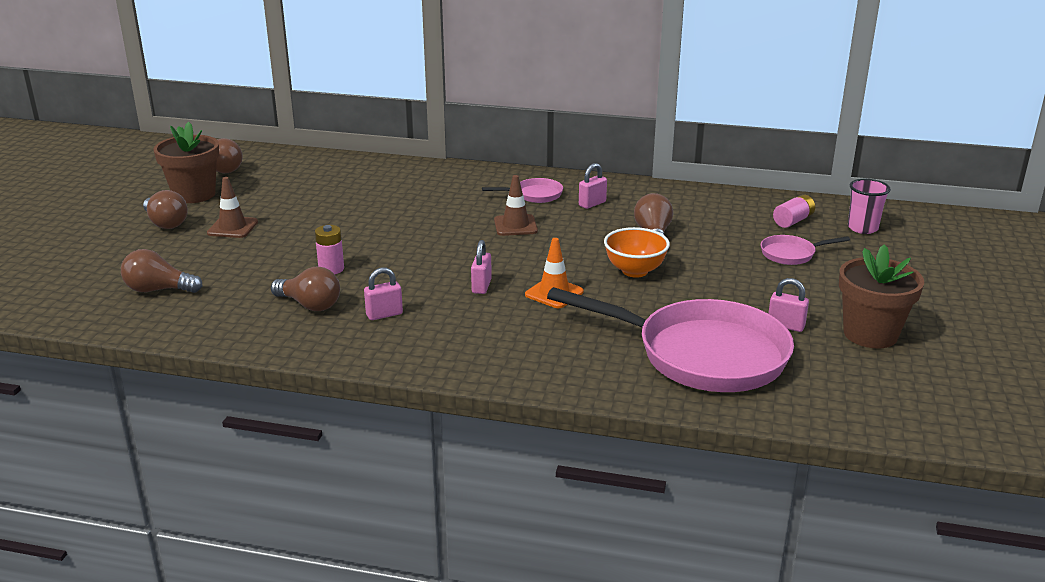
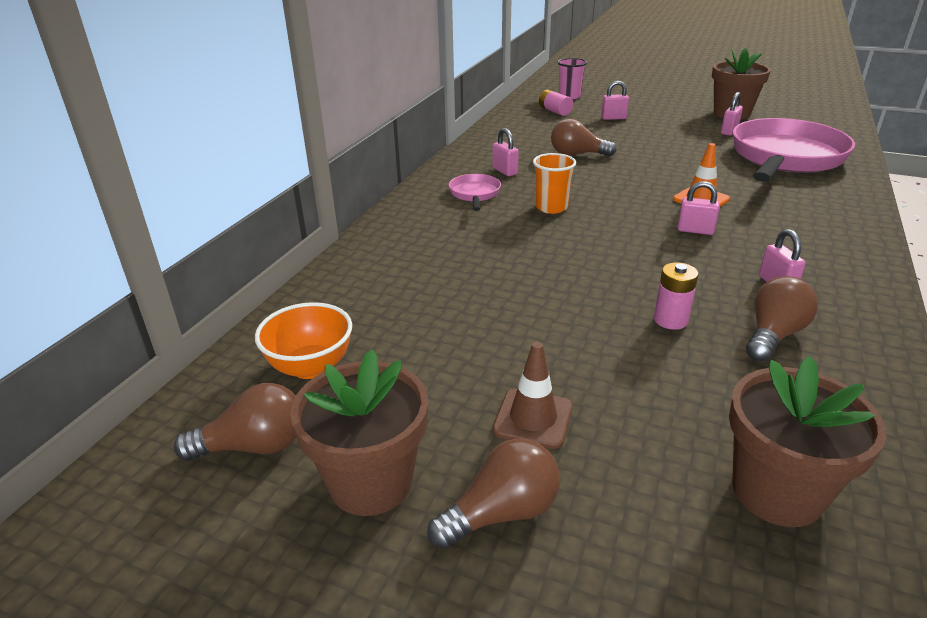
camera: 80 degrees left, 5 degrees up
(158, 290) = (777, 492): brown light bulb -> brown flower pot
(515, 226) = (551, 207): brown traffic cone -> orange cup
(635, 271) = (650, 166): orange bowl -> orange bowl (311, 367)
(791, 254) = (613, 118): pink pan -> pink padlock

